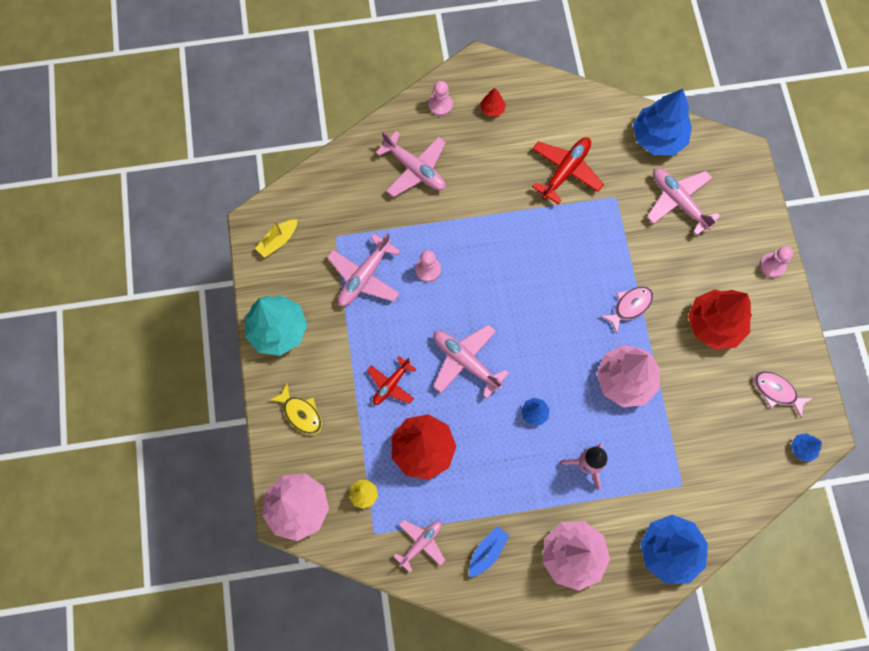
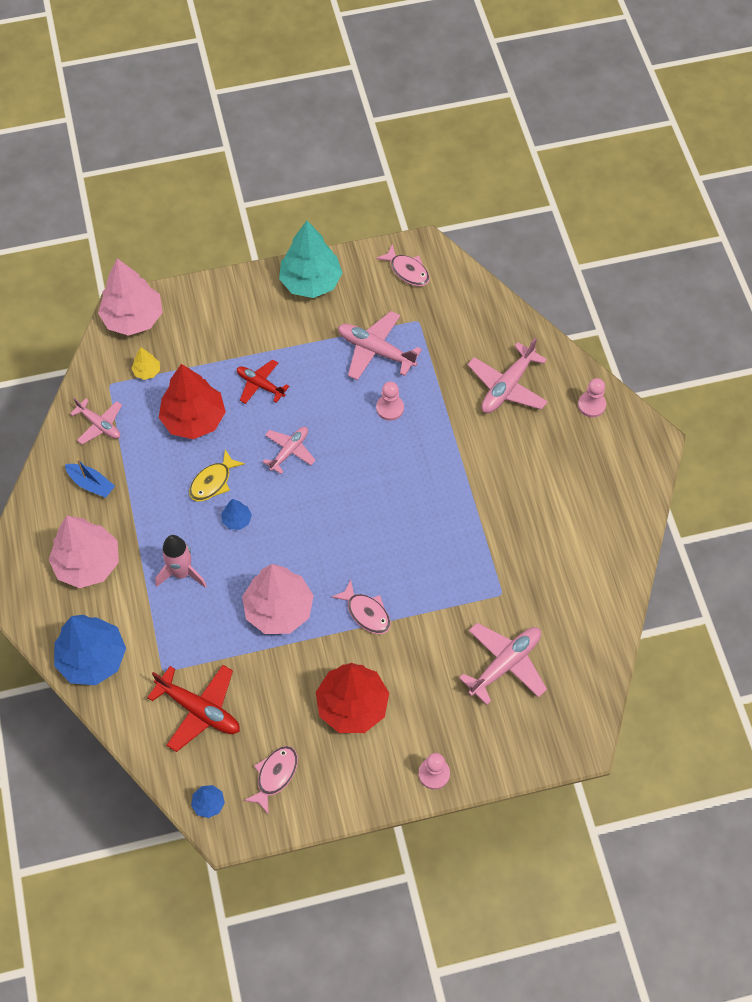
camera: 85 degrees right, 10 degrees down
(278, 241) = (407, 271): yellow boat -> pink fish
(301, 413) = (226, 310): yellow fish -> yellow fish (213, 482)
(465, 361) = (289, 451): pink plane -> pink plane, size x0.65
(492, 109) = (595, 458): red tree -> none
(565, 171) = (527, 538): red plane -> red plane (199, 710)
(658, 137) = (588, 640): blue tree -> none

